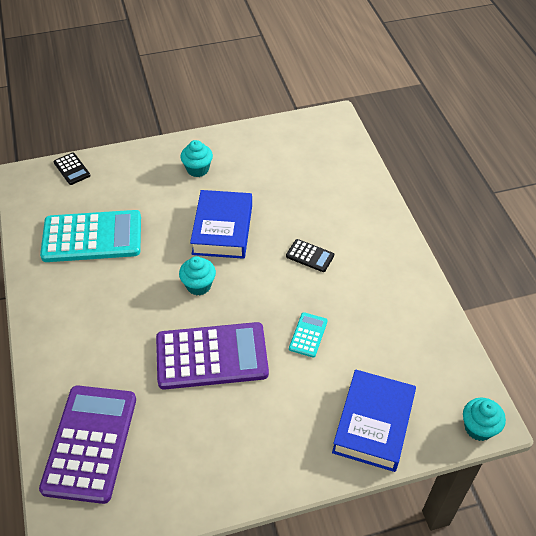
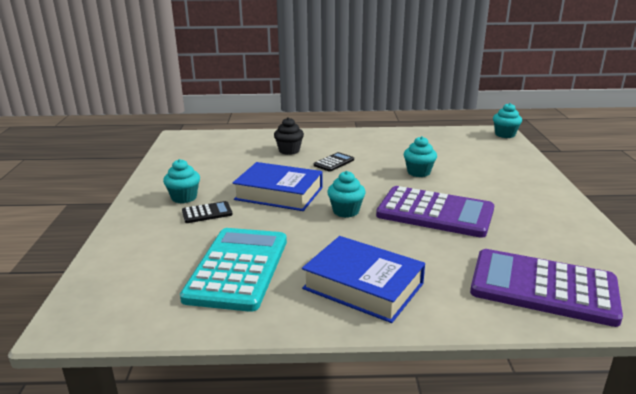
camera: 75 degrees left, 25 degrees down
(72, 169) = (99, 277): black calculator -> black calculator (207, 213)
(211, 356) = (435, 213): purple calculator -> purple calculator turned 105 degrees clockwise
(308, 335) = (418, 172): turquoise calculator -> turquoise cupcake
(329, 212) = (289, 150): none -> black cupcake
(373, 424) = (505, 161): blue book -> blue book (363, 286)

